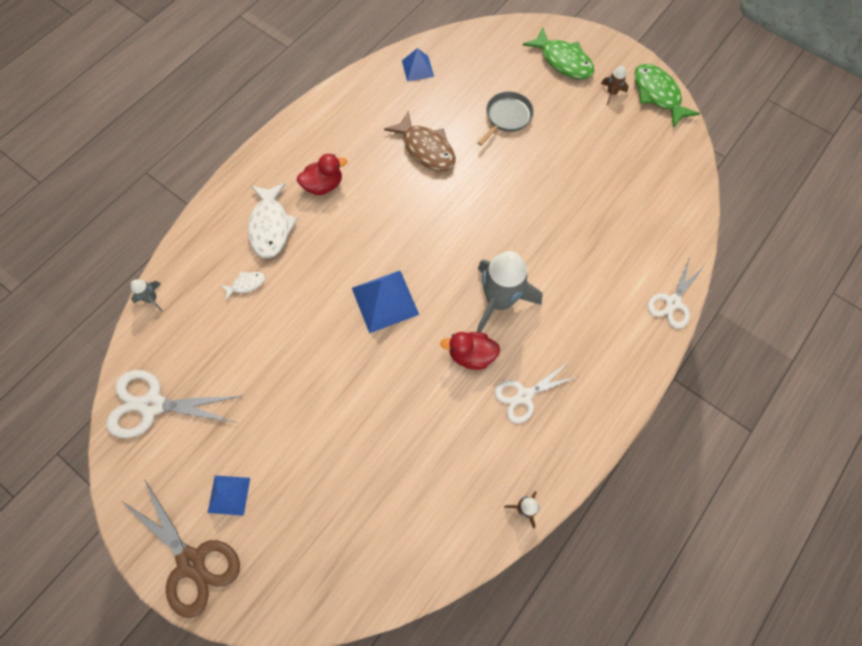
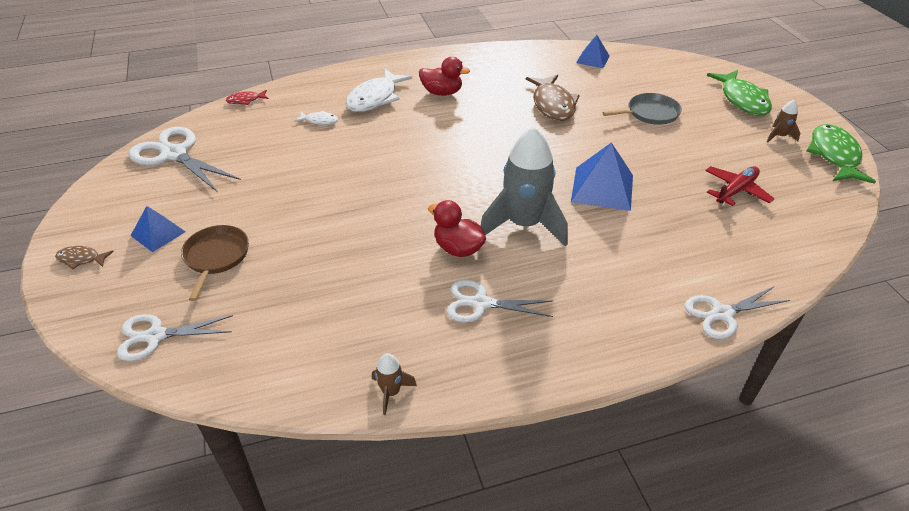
camera: 35 degrees right, 25 degrees down
(152, 299) = (245, 100): grey rocket -> red fish
(191, 562) = (81, 259): brown scissors -> brown fish
(300, 484) = (216, 257): none -> brown pan
(326, 583) = (155, 336): none -> white scissors
(385, 301) = (418, 178): blue pyramid -> blue pyramid (602, 188)
(616, 174) = (736, 190): none -> red plane

